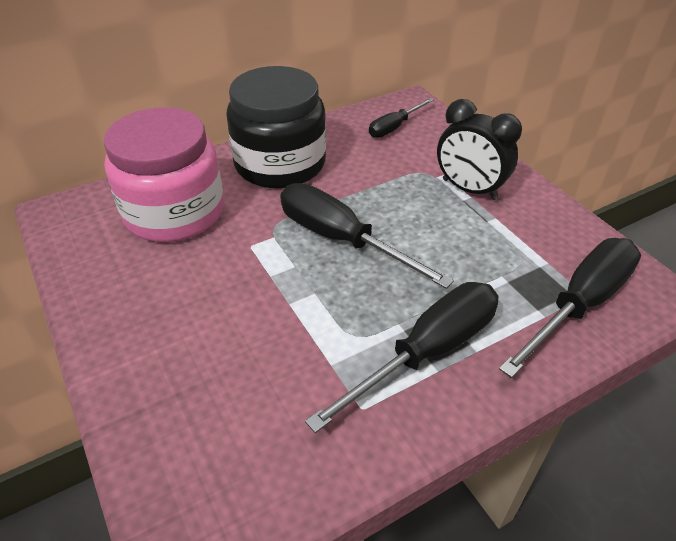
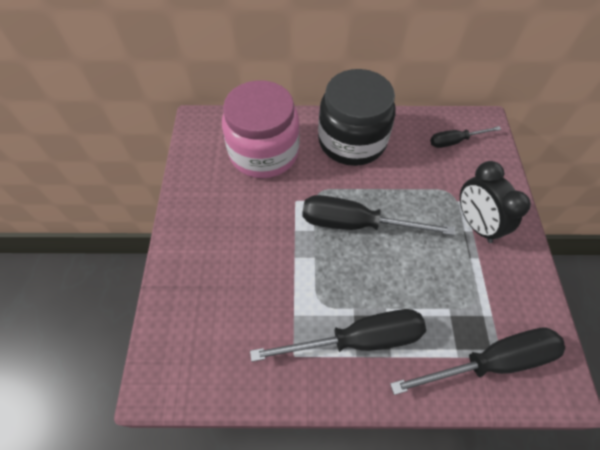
camera: 30 degrees right, 15 degrees up
(341, 239) = (356, 224): black screwdriver -> black screwdriver turned 60 degrees counterclockwise

